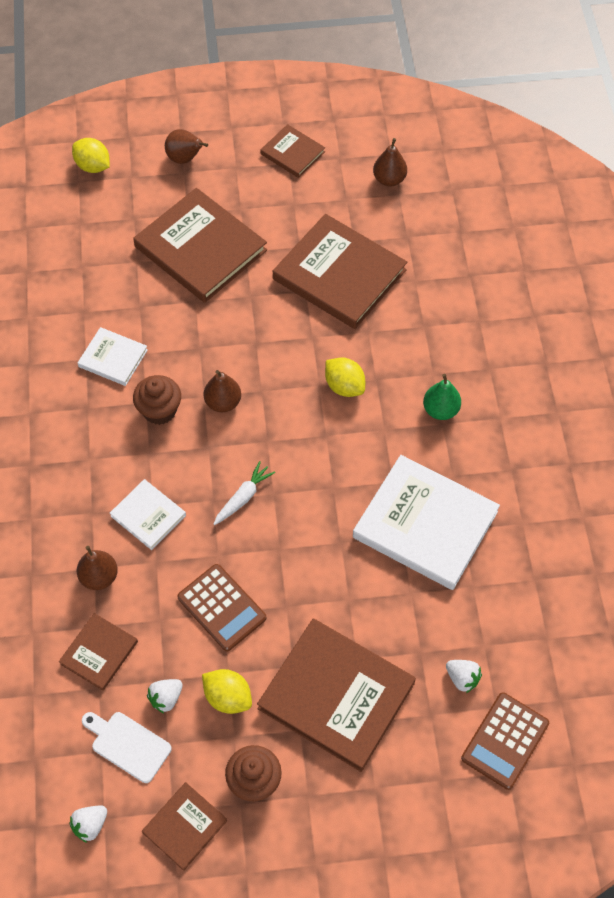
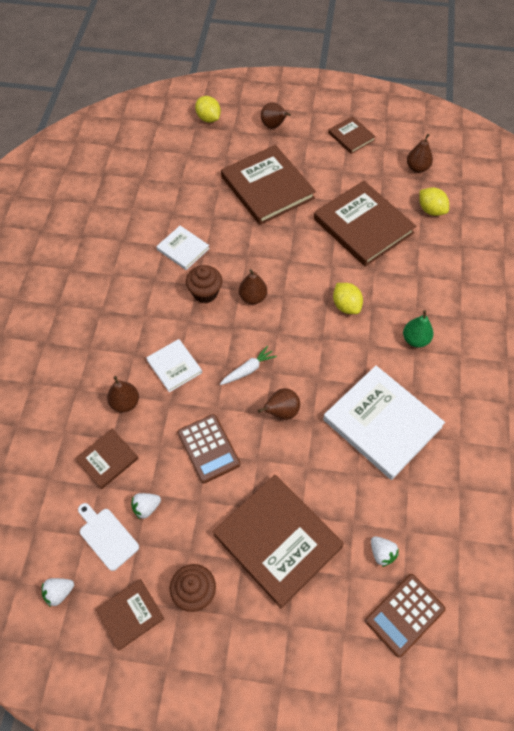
camera: 15 degrees right, 0 degrees up
(228, 697) = (193, 519): yellow lemon -> yellow lemon (431, 210)
(299, 540) = (281, 412): none -> brown pear

